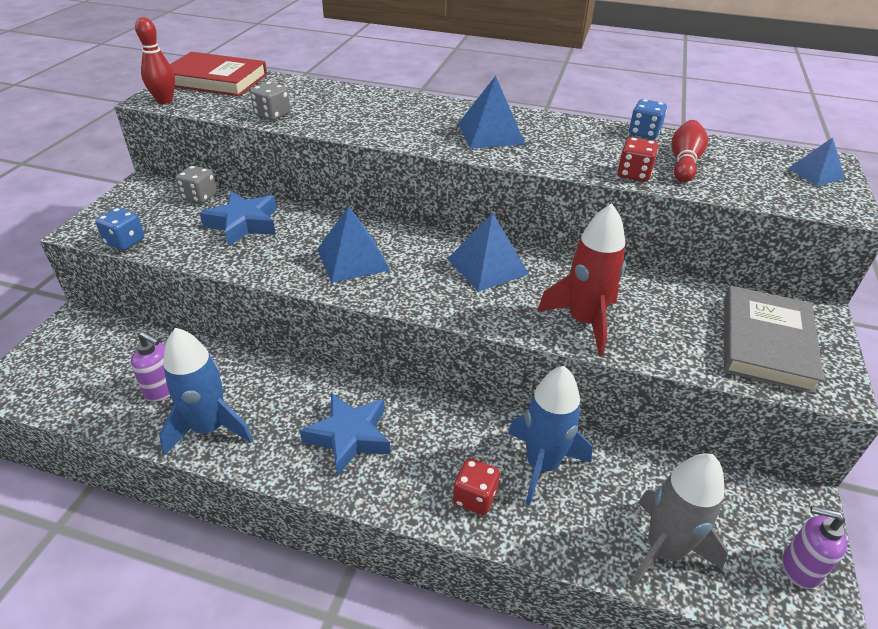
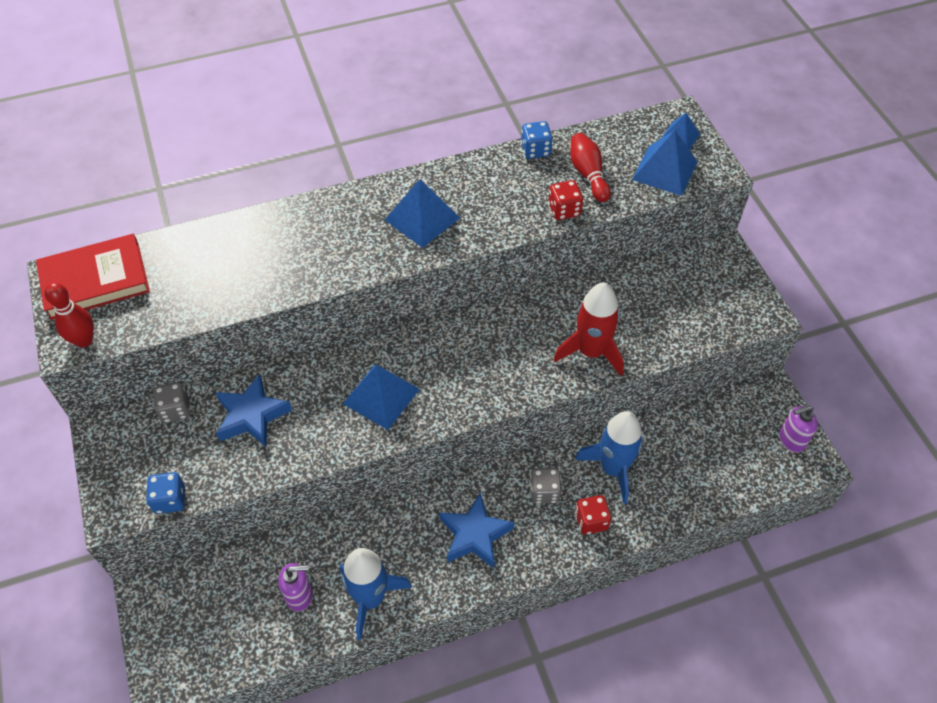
camera: 35 degrees left, 15 degrees up
(272, 115) = (213, 300): grey dice -> grey dice (544, 492)
(488, 266) = (487, 339): blue pyramid -> blue pyramid (665, 170)
(664, 550) = (718, 479): grey rocket -> none
(766, 343) = (709, 299): grey book -> none

